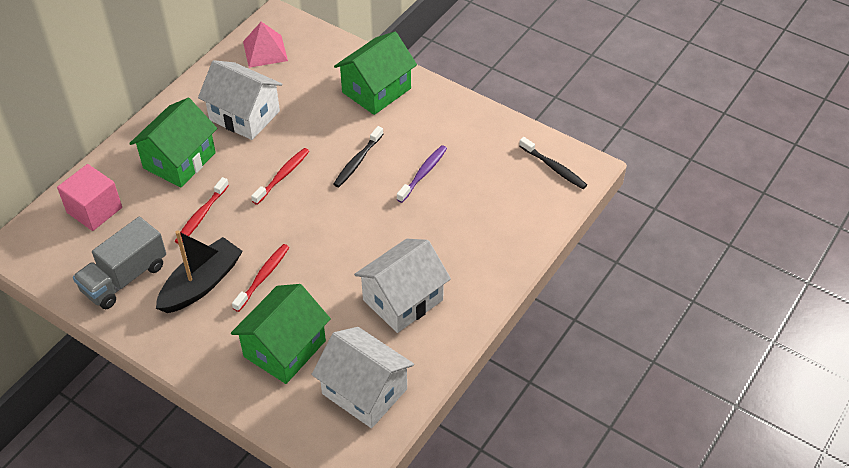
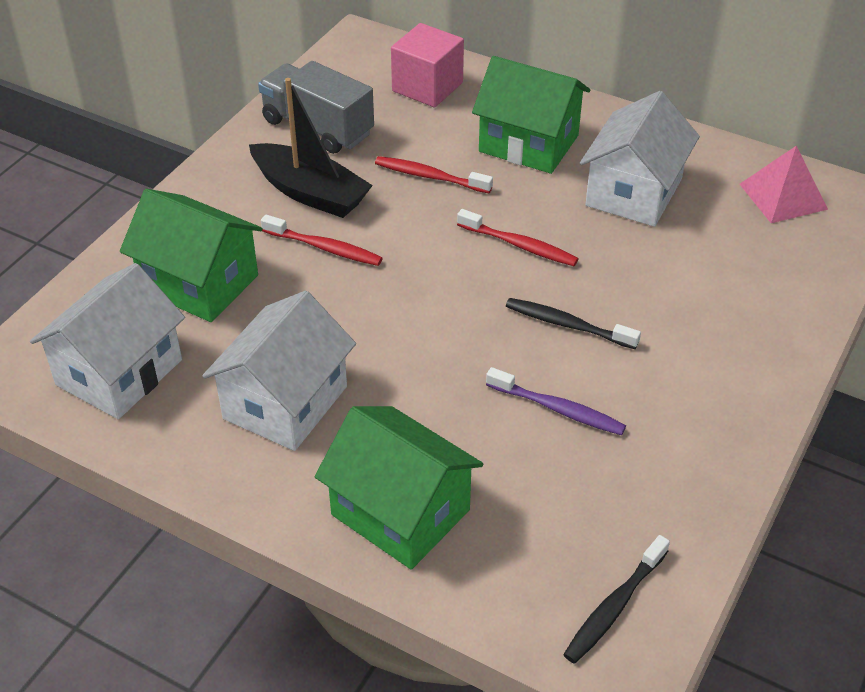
camera: 85 degrees right, 5 degrees down
(376, 90) = (740, 333): green house -> green house (400, 512)
(403, 300) = (285, 402): white house -> white house turned 75 degrees clockwise

